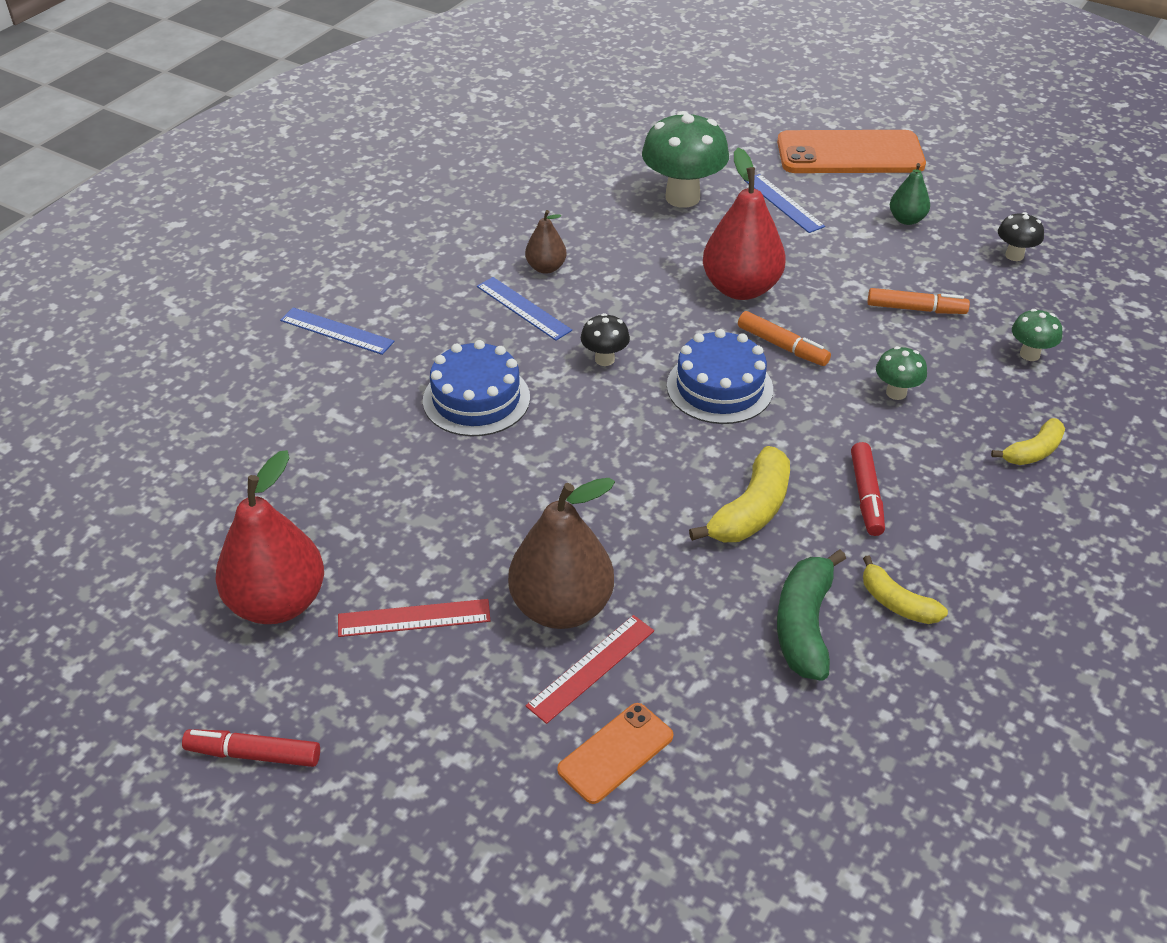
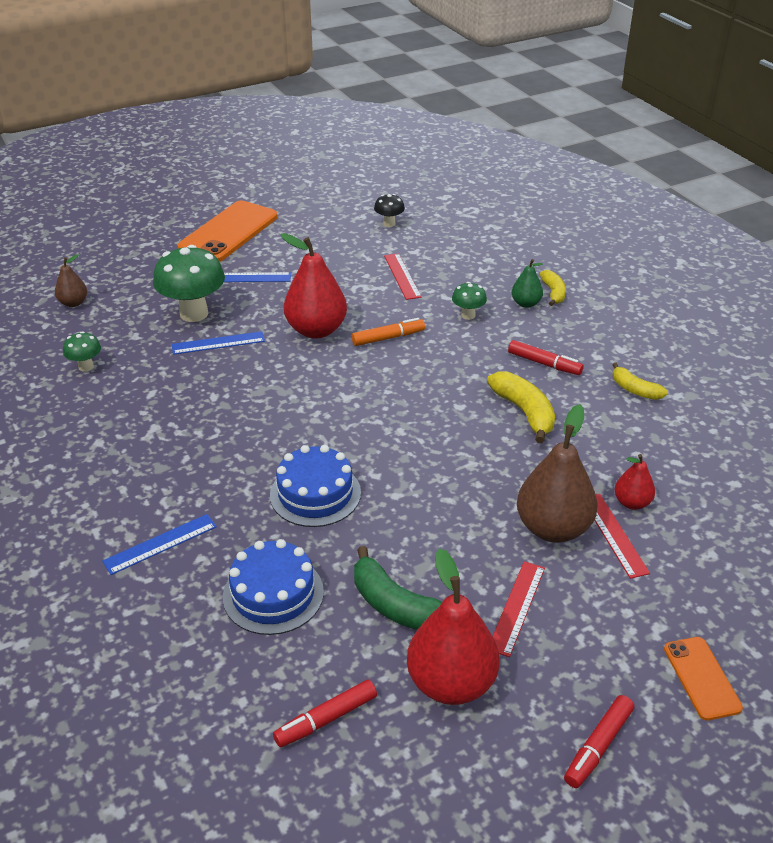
camera: 60 degrees left, 5 degrees down
(187, 529) = (326, 719): none -> red marker
(523, 308) = (237, 433): blue ruler -> blue ruler (218, 343)
(546, 268) = (202, 404): brown pear -> brown pear (73, 303)
(604, 359) = (330, 416): black mushroom -> none
(615, 753) = (689, 551): orange phone -> orange phone (701, 678)
(663, 668) = (632, 503): none -> red pear
(719, 387) = (403, 378): blue cake -> blue cake (273, 594)
(804, 625) = (631, 431): green banana -> green banana (396, 605)
(897, 603) = (635, 390): yellow banana -> yellow banana turned 60 degrees clockwise
(906, 219) = (317, 242): green pear -> green pear (526, 303)
(916, 309) = (402, 276): orange marker -> red ruler
(1029, 354) = (476, 258): green mushroom -> green mushroom (86, 367)

